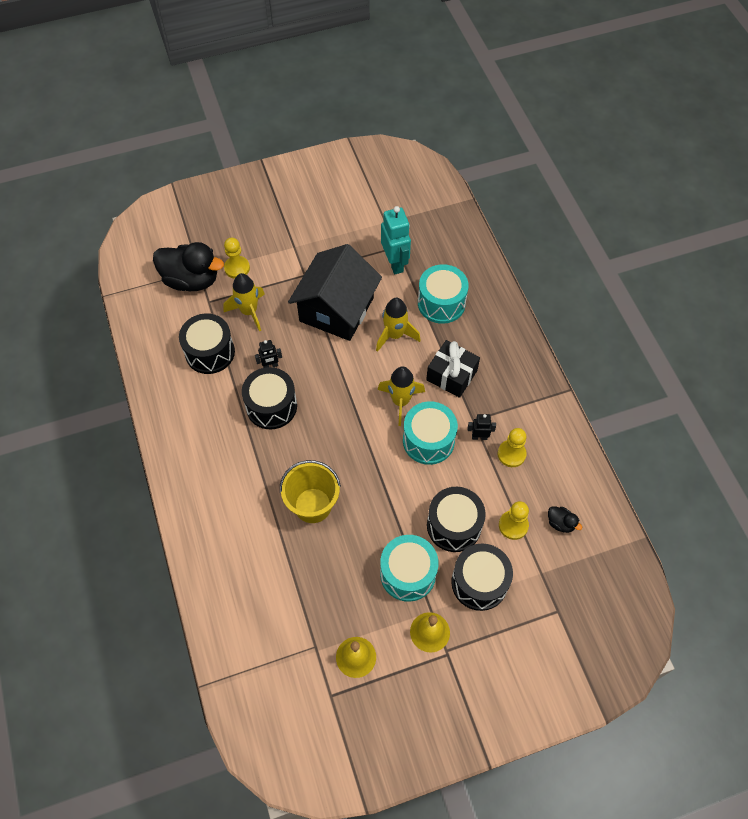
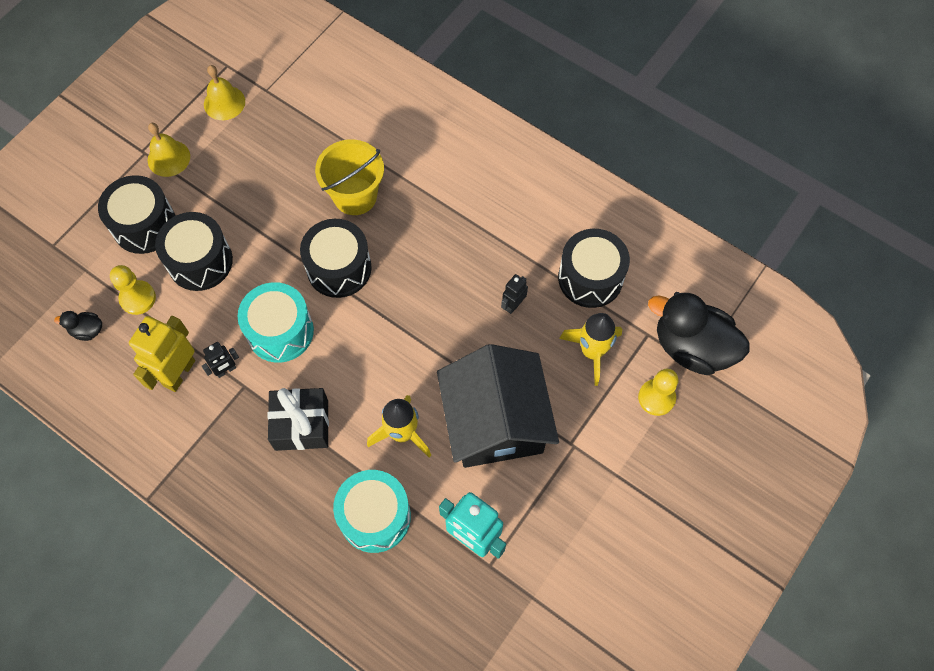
camera: 145 degrees right, 5 degrees up
(191, 280) = (692, 347): black duck -> black duck turned 45 degrees clockwise
(271, 406) = (474, 263): black drum -> black drum (339, 268)
(400, 401) = (340, 355): yellow rocket -> none
(408, 573) = (219, 192): turquoise drum -> none
(511, 454) = (179, 373): yellow pawn -> yellow robot

